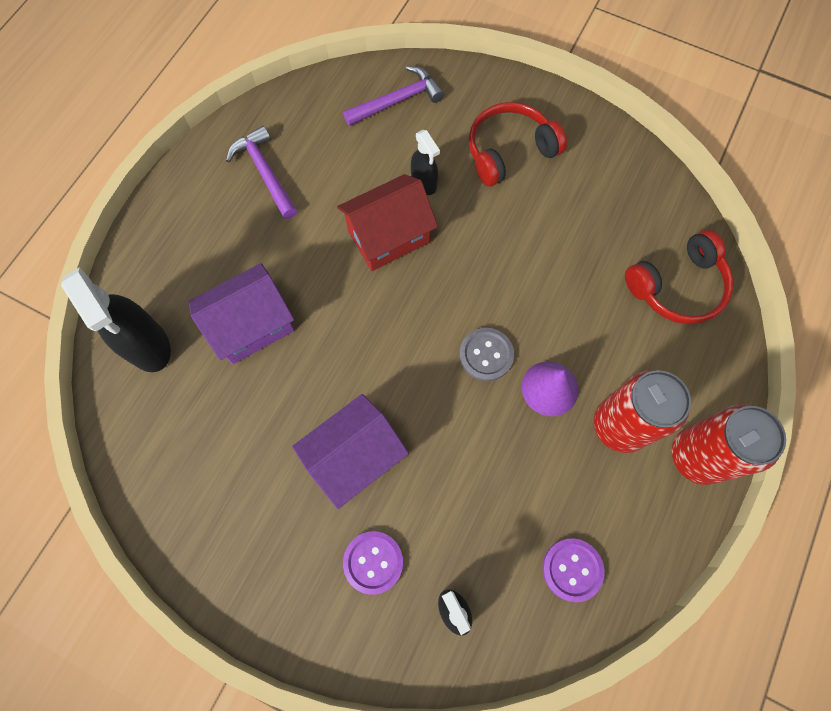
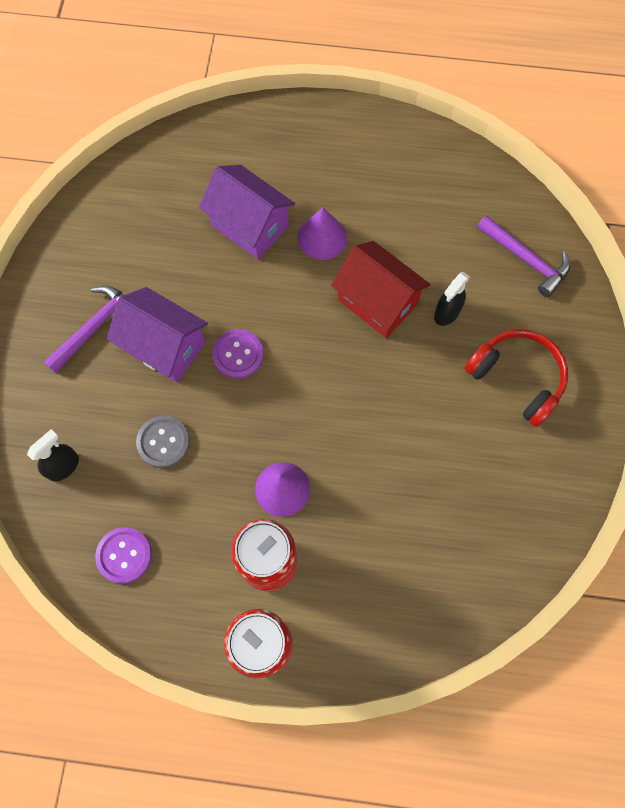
camera: 70 degrees right, 0 degrees up
(147, 345) = (205, 158): black spray bottle -> none
(265, 173) = (397, 179): purple hammer -> purple hammer (95, 327)
(297, 262) = (322, 237): none -> purple cone
(373, 562) = (83, 391): purple button -> purple button (238, 354)
(486, 355) = (294, 423): grey button -> grey button (163, 442)
(677, 286) = (435, 583): red headphones -> none

